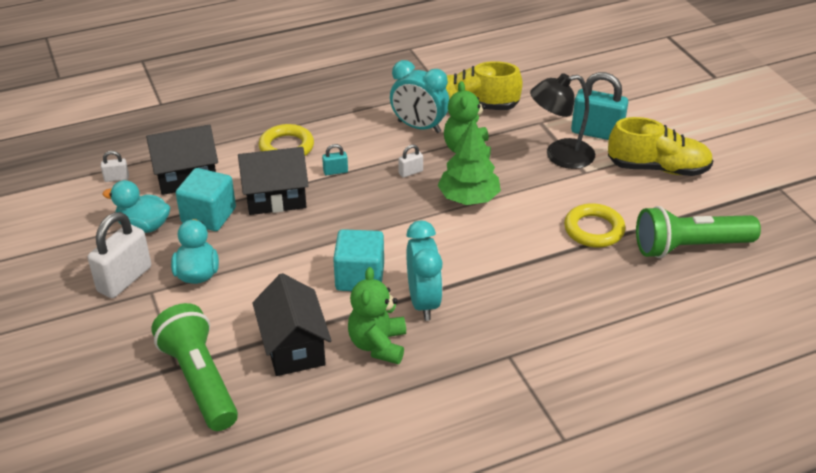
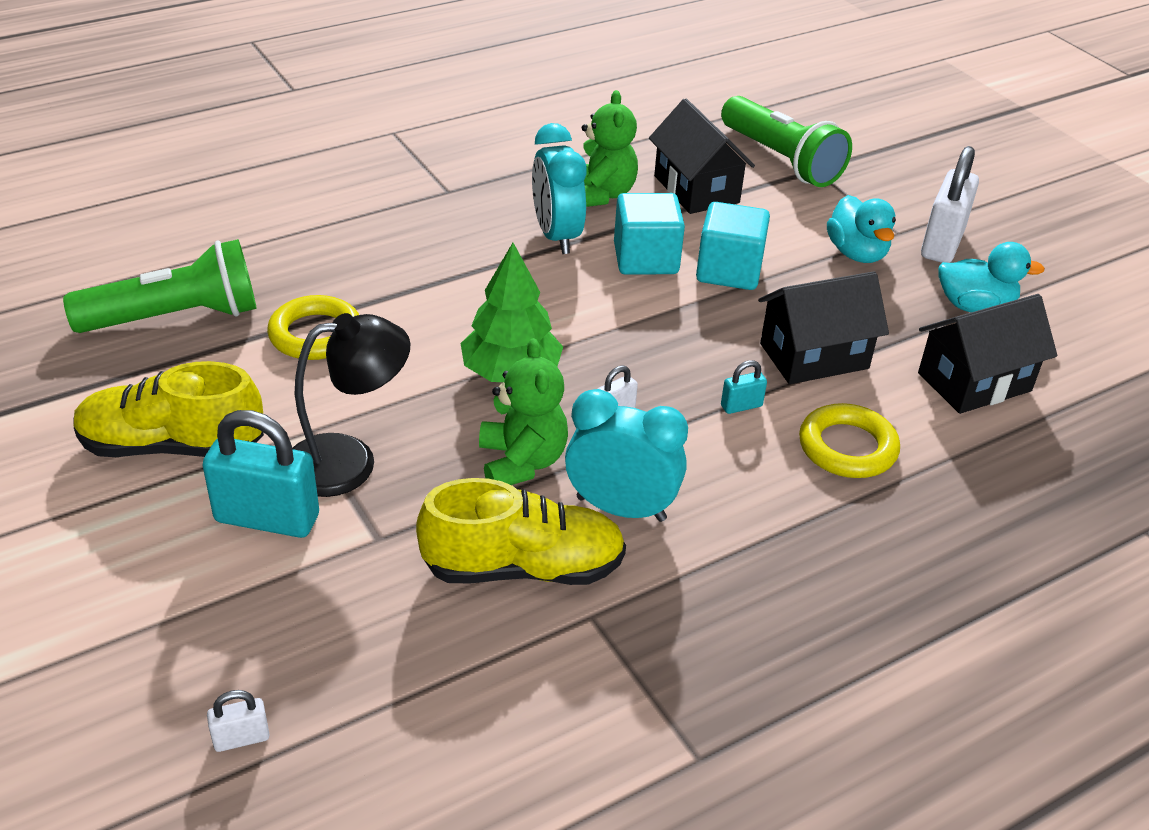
camera: 170 degrees right, 0 degrees up
(116, 178) = (1080, 374): white padlock -> white padlock (241, 738)
(209, 216) = (895, 325): turquoise cube -> turquoise cube (729, 271)

